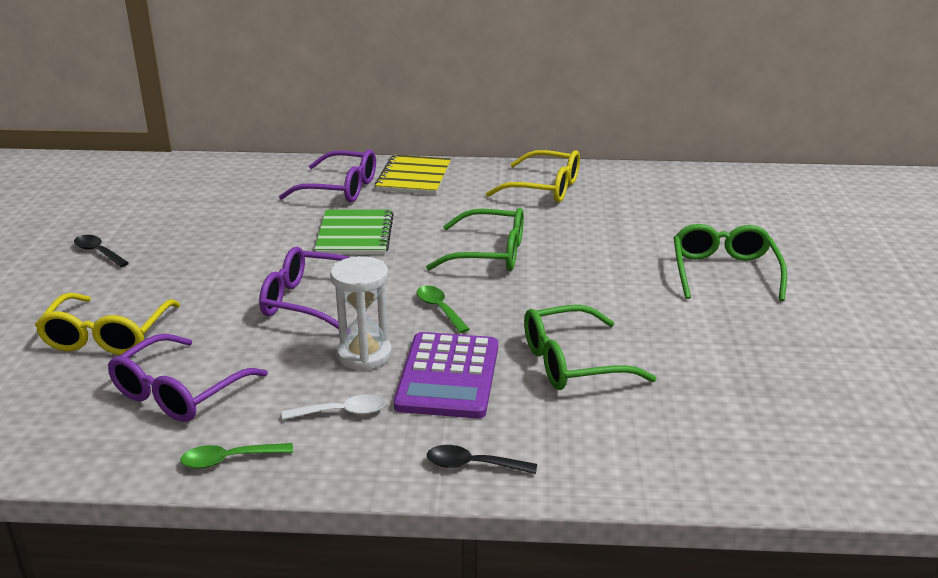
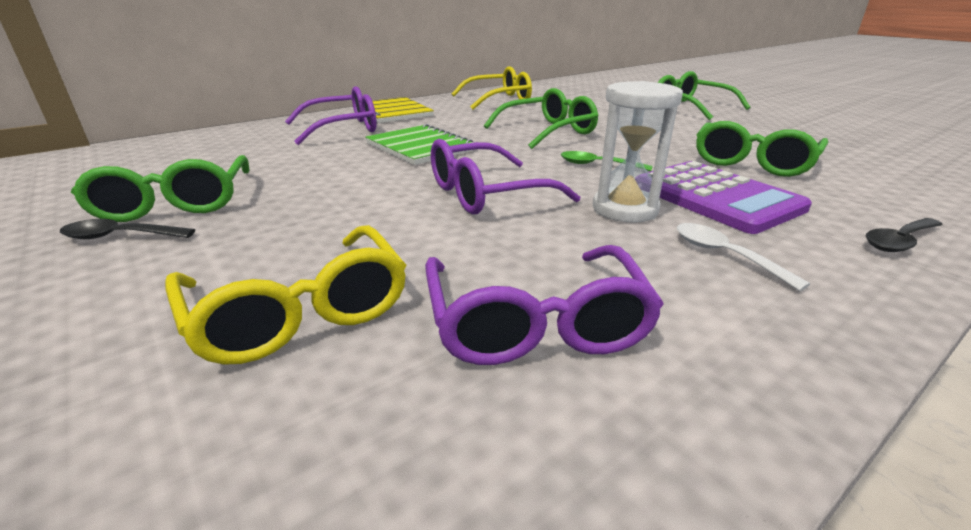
camera: 40 degrees left, 0 degrees up
(147, 235) = (175, 203): none -> green glasses
(229, 460) = (764, 359): green spoon -> none
(342, 412) = (724, 255): white spoon -> white spoon turned 75 degrees counterclockwise

